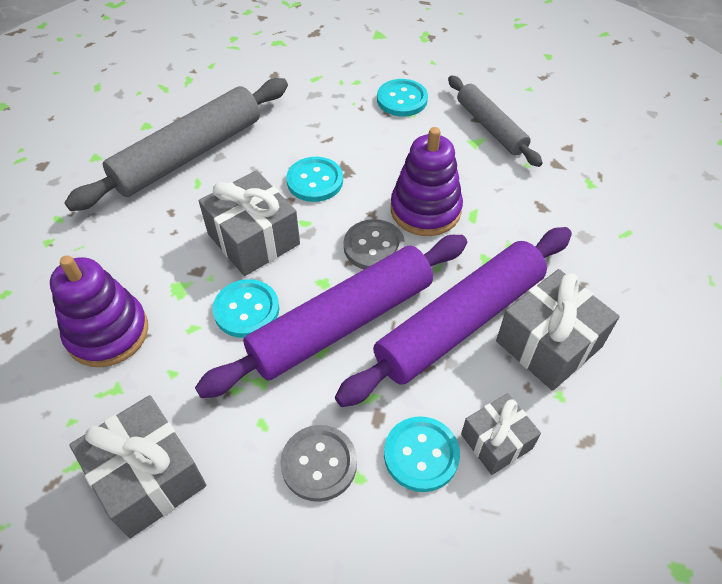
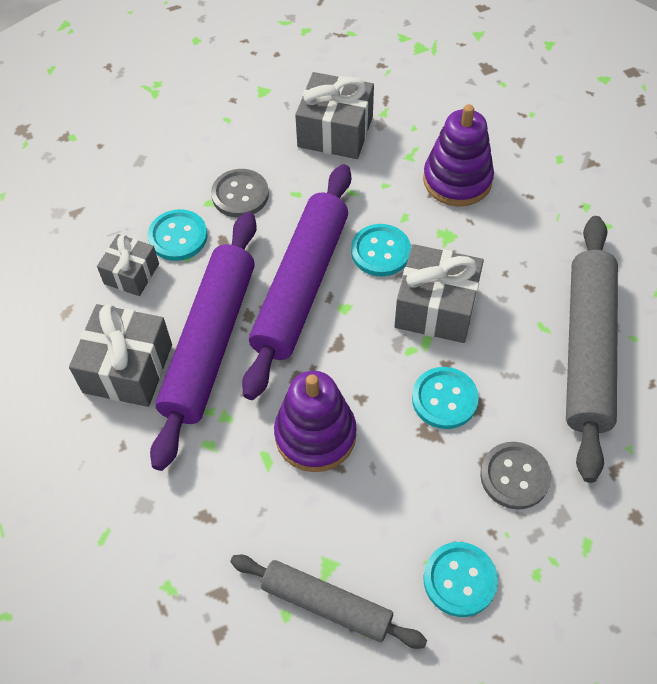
camera: 145 degrees right, 5 degrees up
(374, 247) = (331, 365): grey button -> grey button (514, 476)

